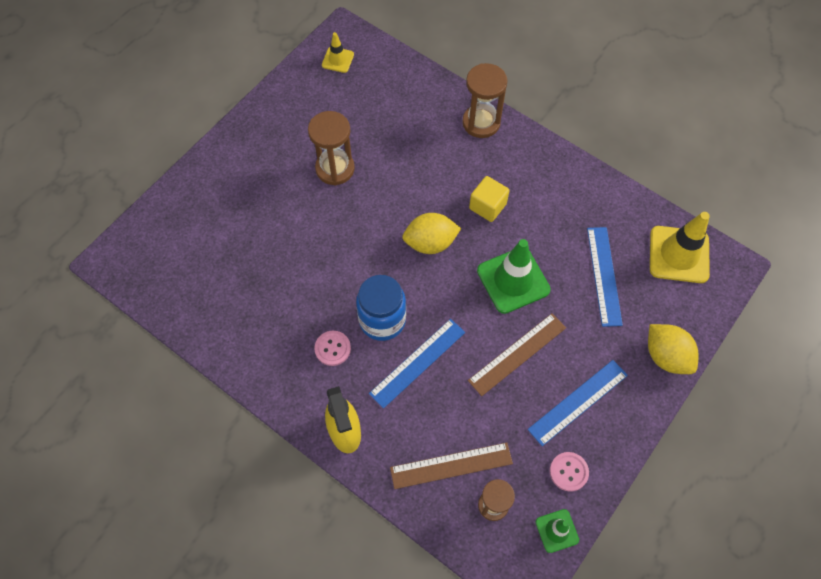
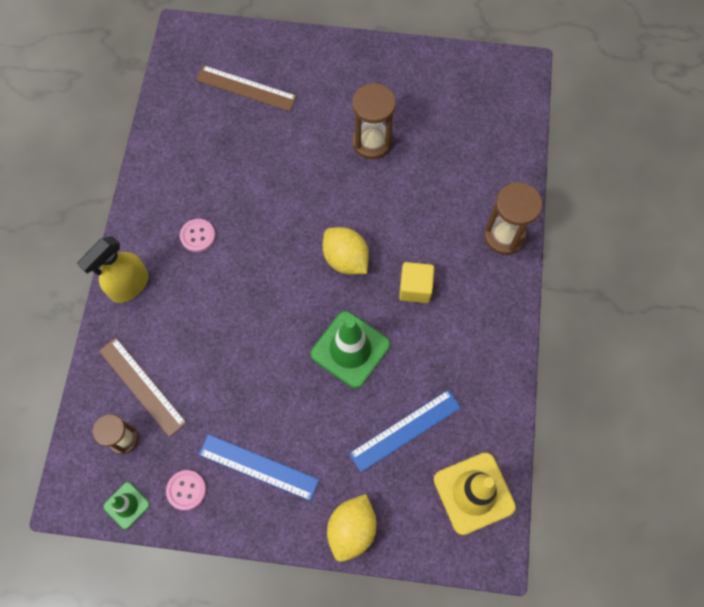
camera: 60 degrees right, 5 degrees up
(338, 60) = (489, 80): yellow traffic cone -> none
(382, 320) = (246, 260): blue jar -> none
(417, 362) = (222, 309): blue ruler -> none
(517, 353) = (277, 389): brown ruler -> brown ruler (246, 88)

